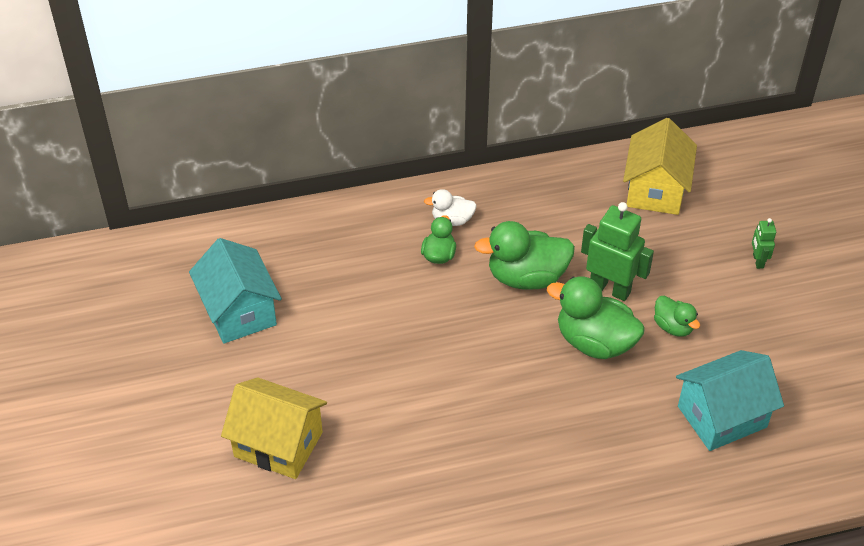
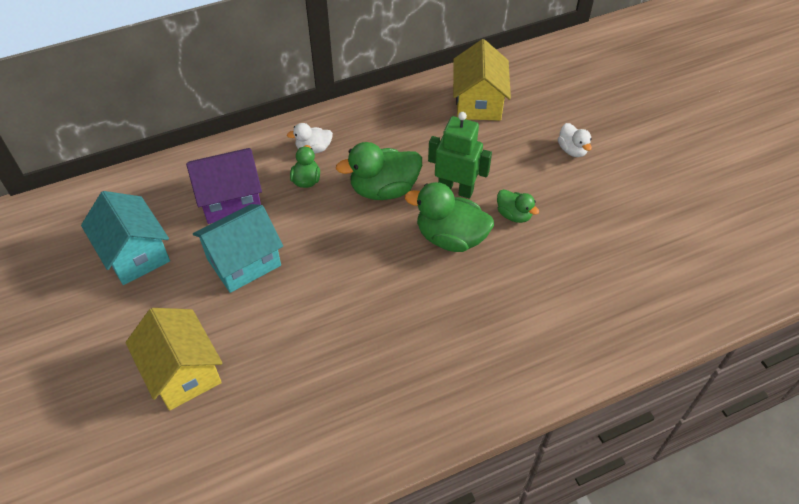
camera: 10 degrees left, 5 degrees up
(278, 444) = (183, 372): yellow house -> yellow house turned 45 degrees clockwise
(350, 266) = (230, 200): none -> purple house
(722, 417) = (569, 287): turquoise house -> turquoise house (244, 262)
(758, 261) = (572, 150): green robot -> white duck

